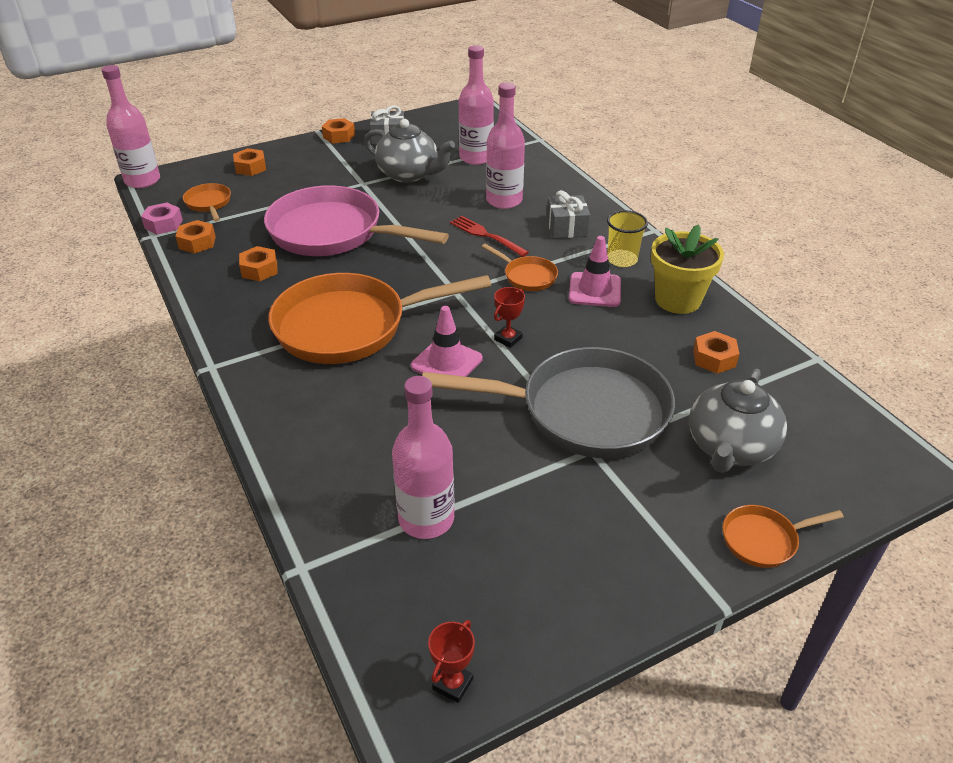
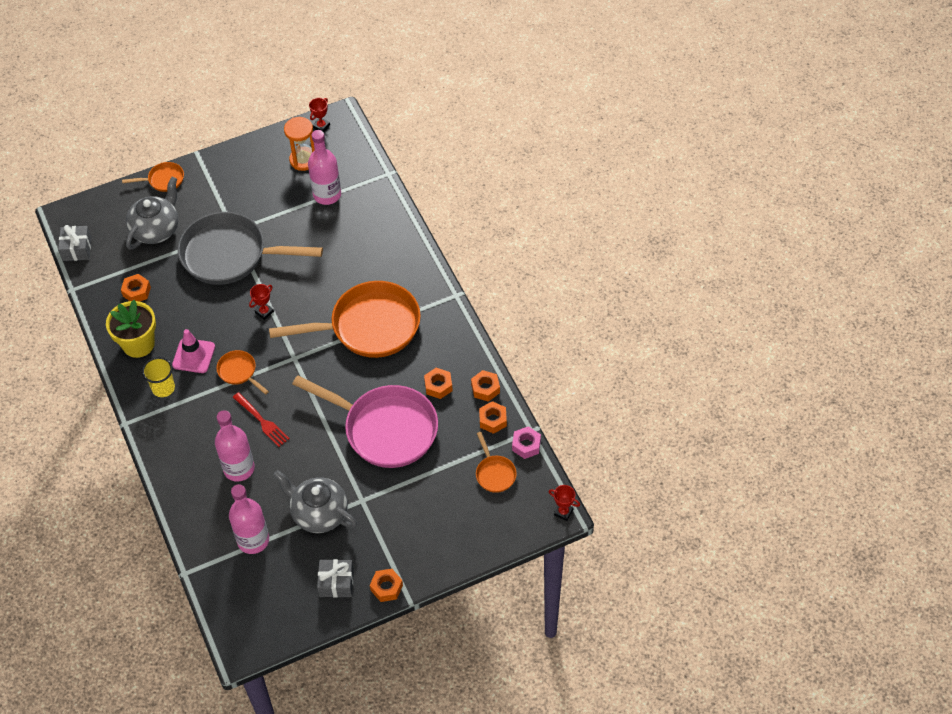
camera: 175 degrees left, 15 degrees up
(142, 180) = (563, 512): pink bottle -> red trophy
(250, 167) = (467, 531): orange nut -> orange nut (485, 388)
(446, 362) = (306, 294): pink traffic cone -> none
(483, 593) = (303, 160): none -> orange hourglass
(567, 227) = (194, 429): grey gift -> grey gift (77, 249)

